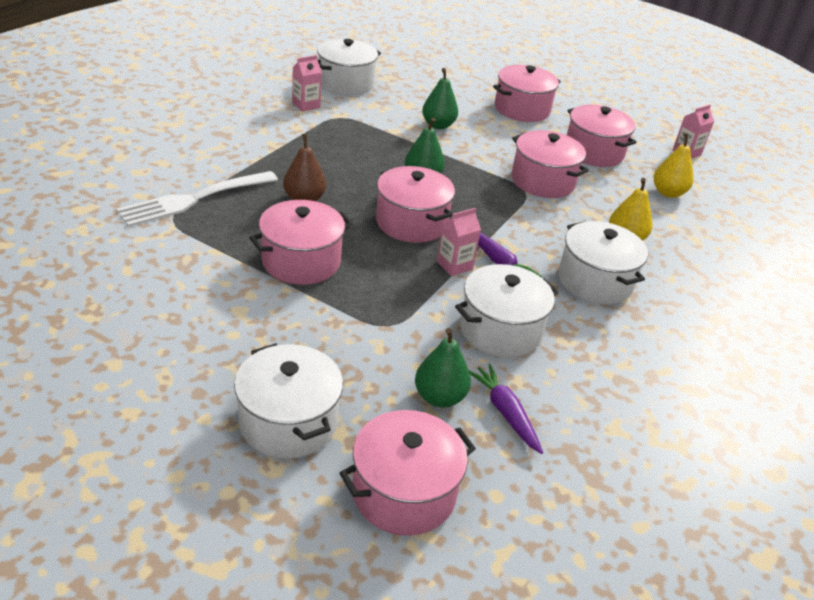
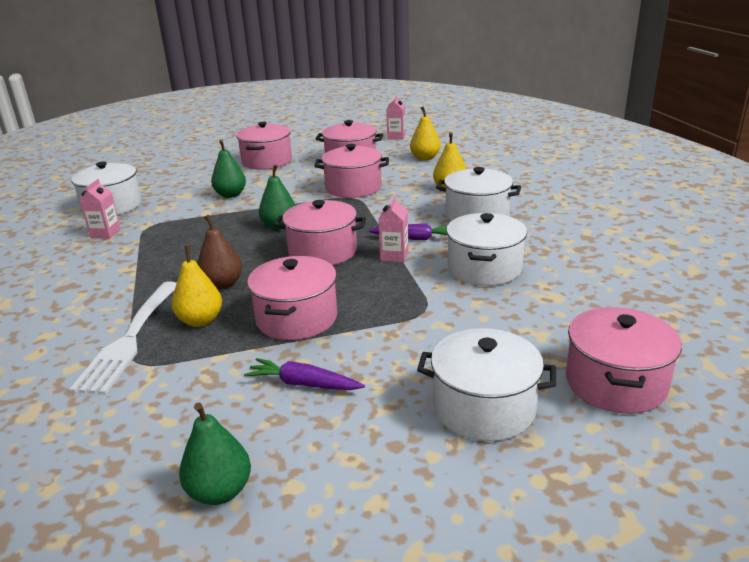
camera: 40 degrees left, 10 degrees down
(248, 217) = (200, 320): none -> yellow pear
(439, 397) = (528, 323): green pear -> green pear (220, 491)
(505, 413) = (570, 303): purple carrot -> purple carrot (304, 384)

